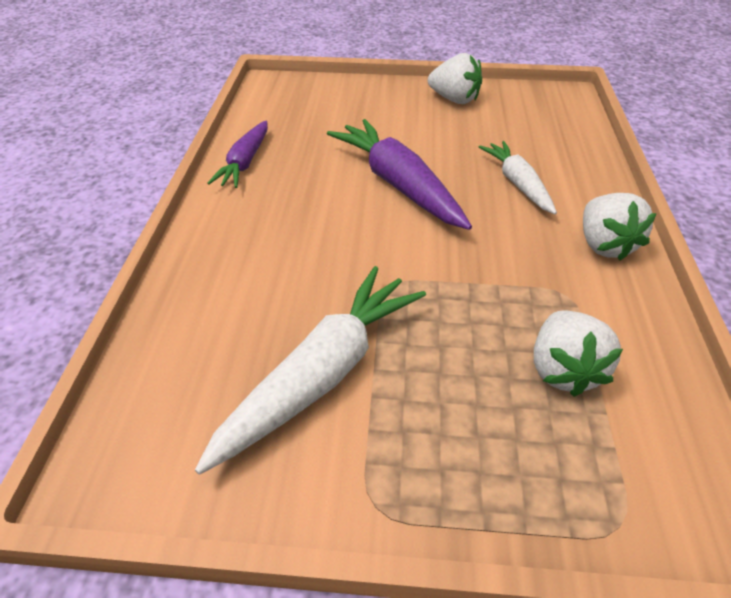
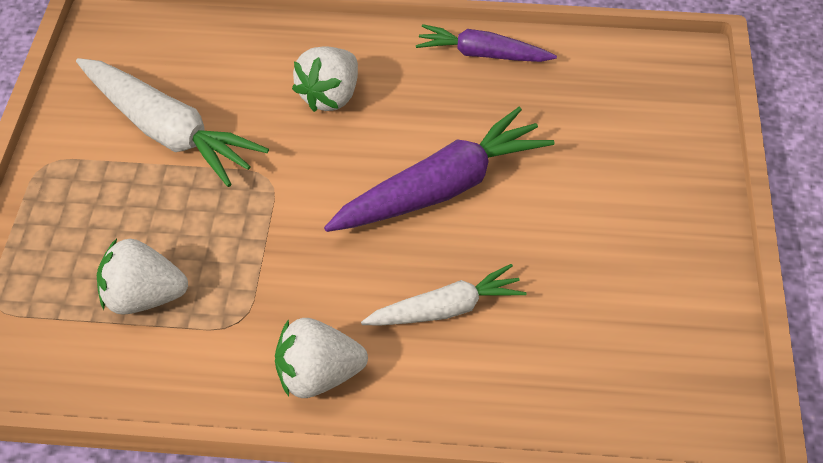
camera: 90 degrees right, 5 degrees up
(454, 99) = (671, 262): white strawberry -> white strawberry (330, 97)

